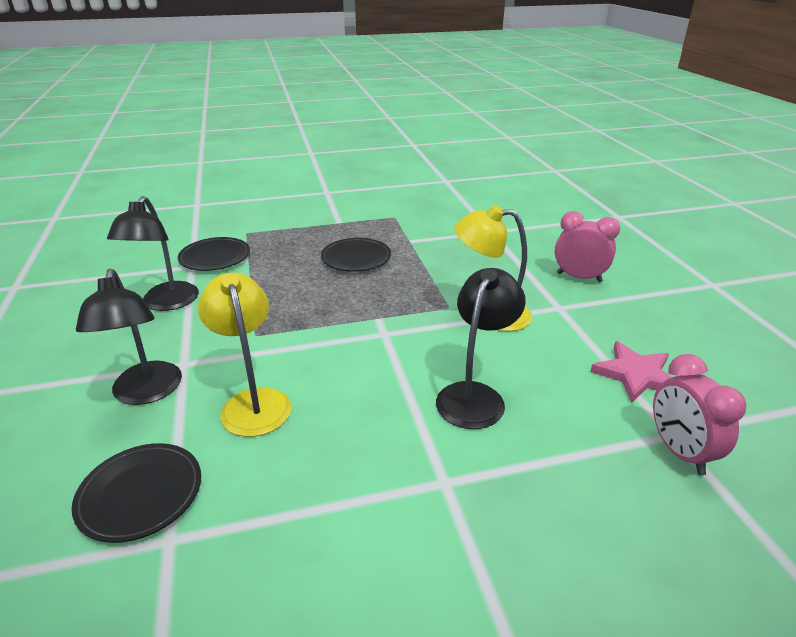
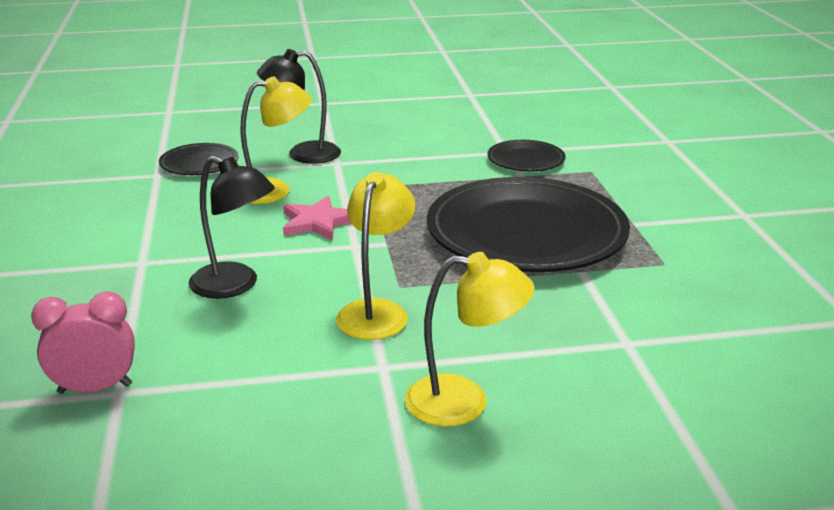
camera: 95 degrees right, 5 degrees down
(166, 303) = (433, 148): black lamp -> none
(356, 258) = (526, 233): black plate -> black plate, size x2.21
(579, 277) = (464, 402): pink clock -> yellow lamp
(636, 375) = (220, 394): pink star -> pink star (317, 222)

